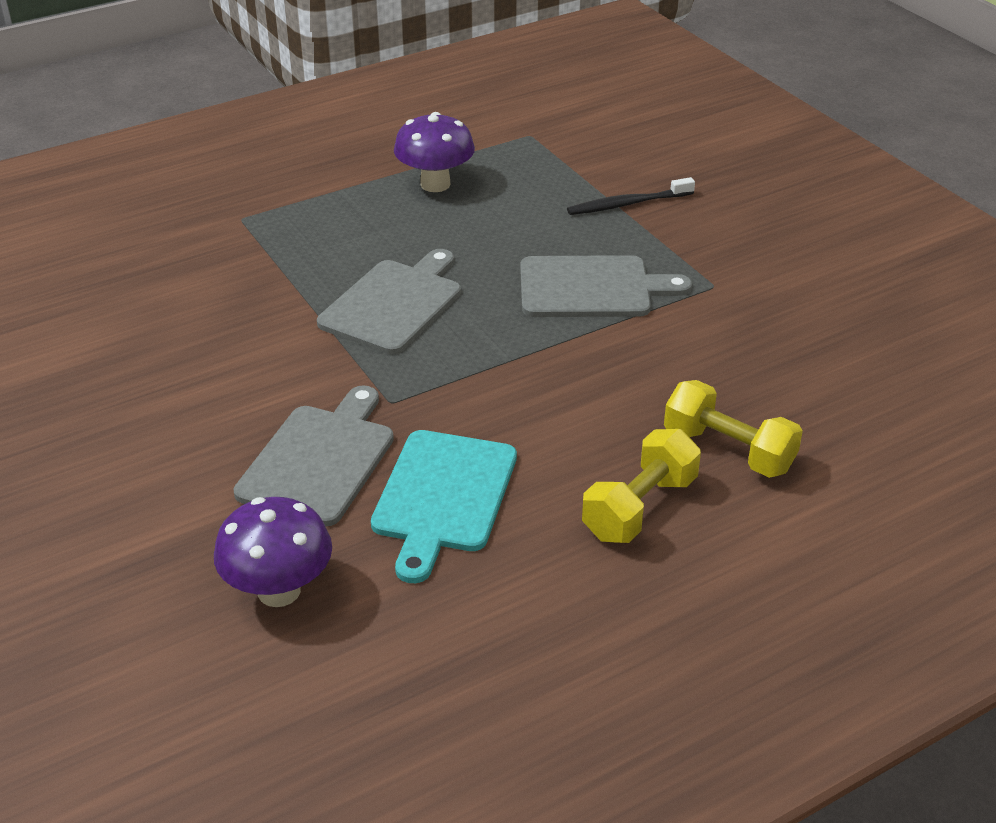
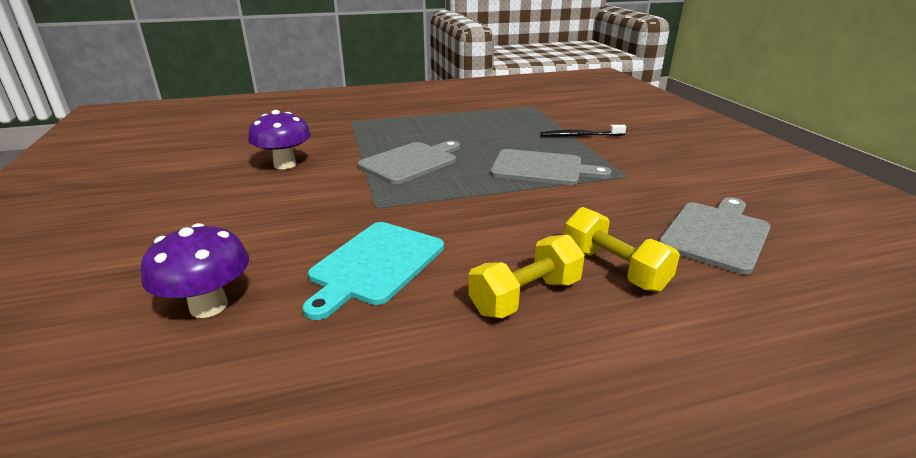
camera: 15 degrees right, 10 degrees down
(319, 460) = (305, 231): grey cutting board -> grey cutting board (716, 234)
(435, 184) = (467, 118): purple mushroom -> purple mushroom (285, 165)

